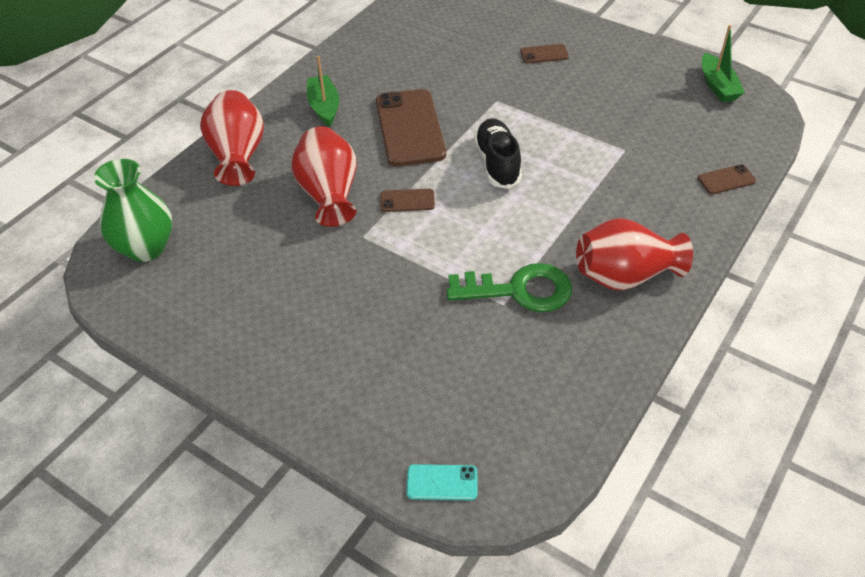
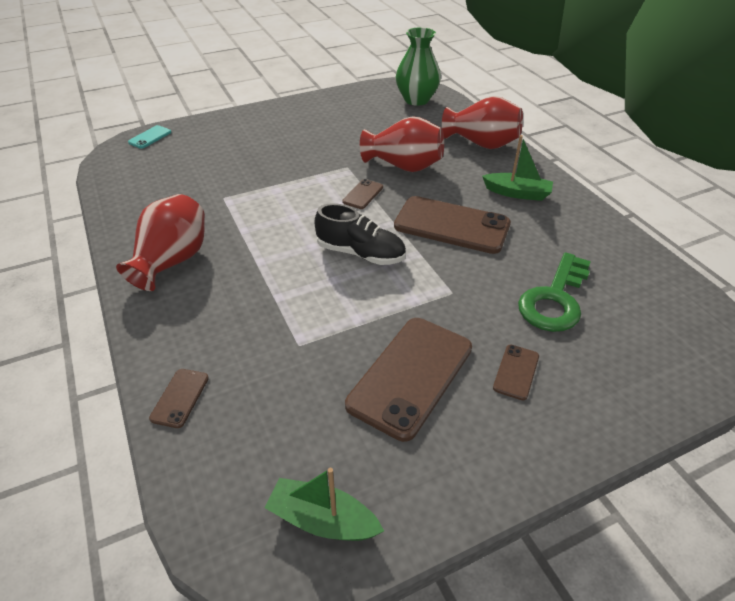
camera: 120 degrees right, 5 degrees down
(519, 290) = (224, 208): green key -> green key (555, 299)
(593, 92) = (411, 376): none -> brown phone

